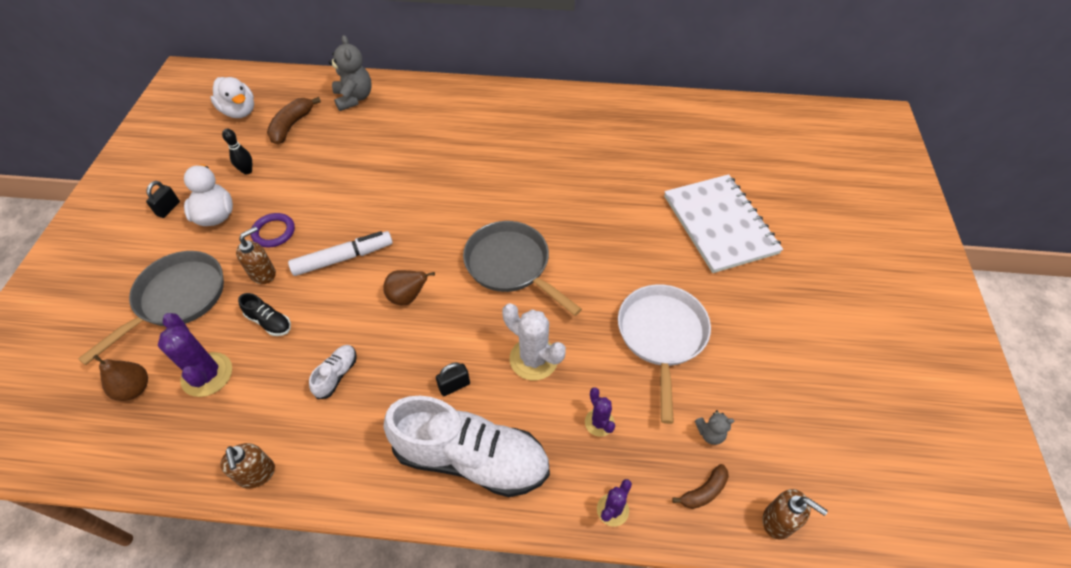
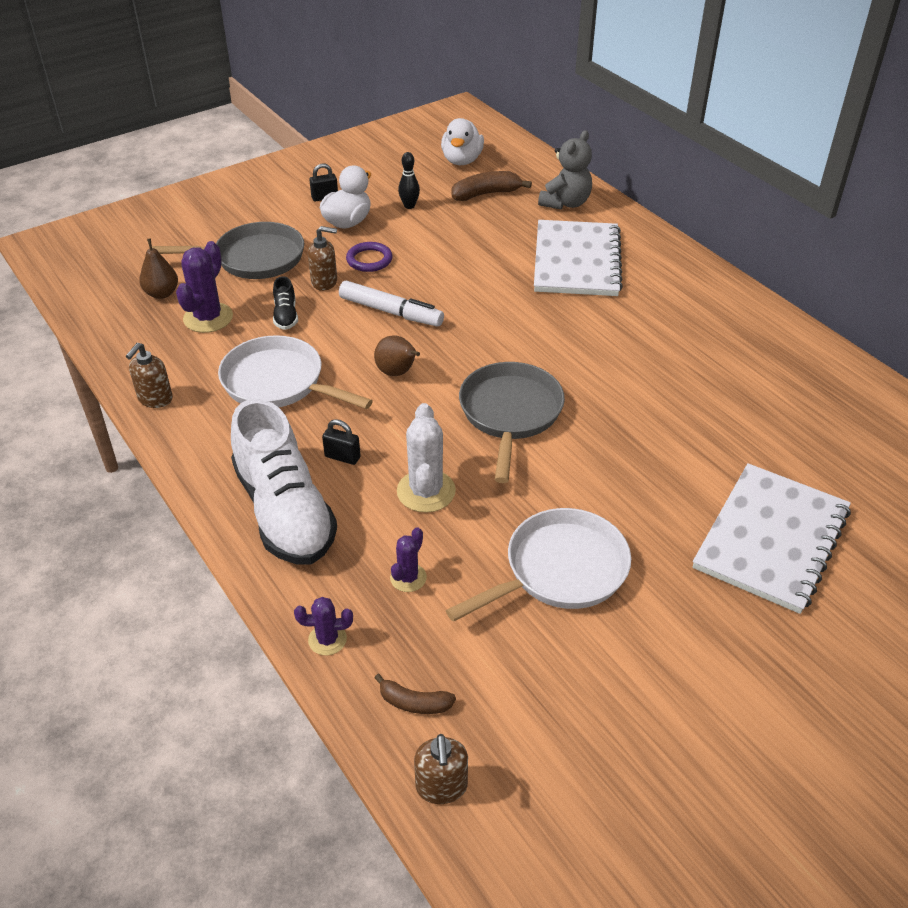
camera: 50 degrees right, 10 degrees down
(336, 375) = (279, 383): white shoe -> white pan
(414, 134) = (576, 261): none -> white notebook
(710, 433) = (486, 673): grey teddy bear -> none

